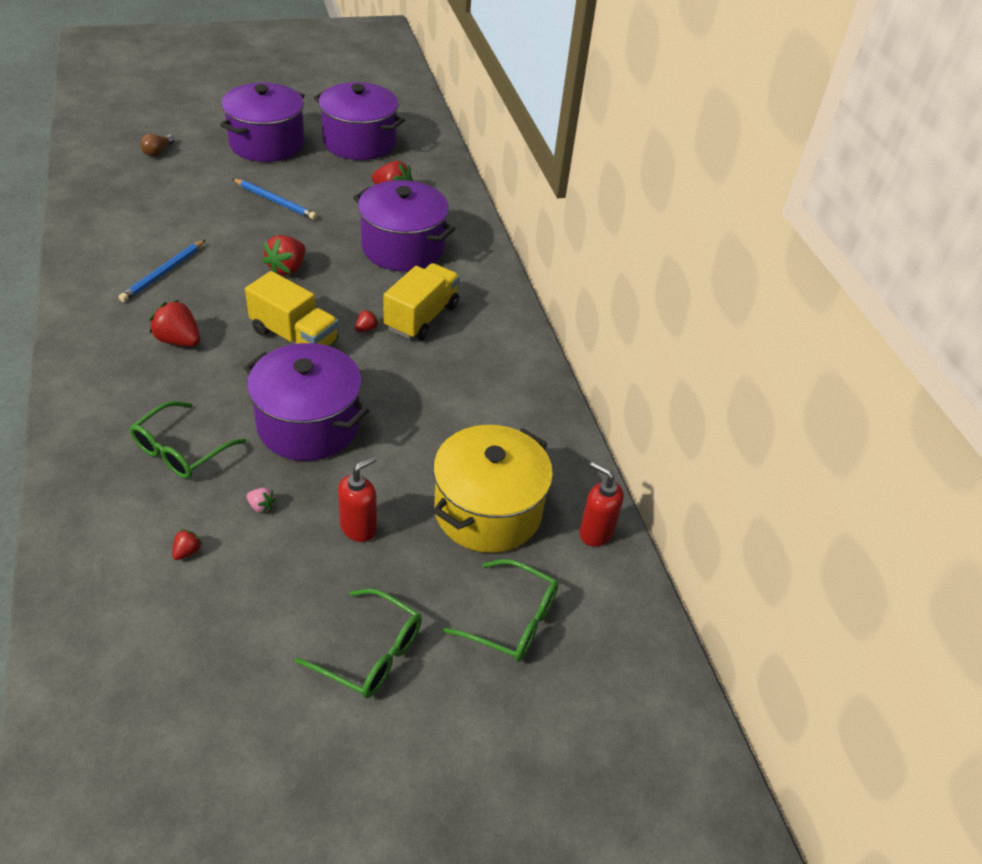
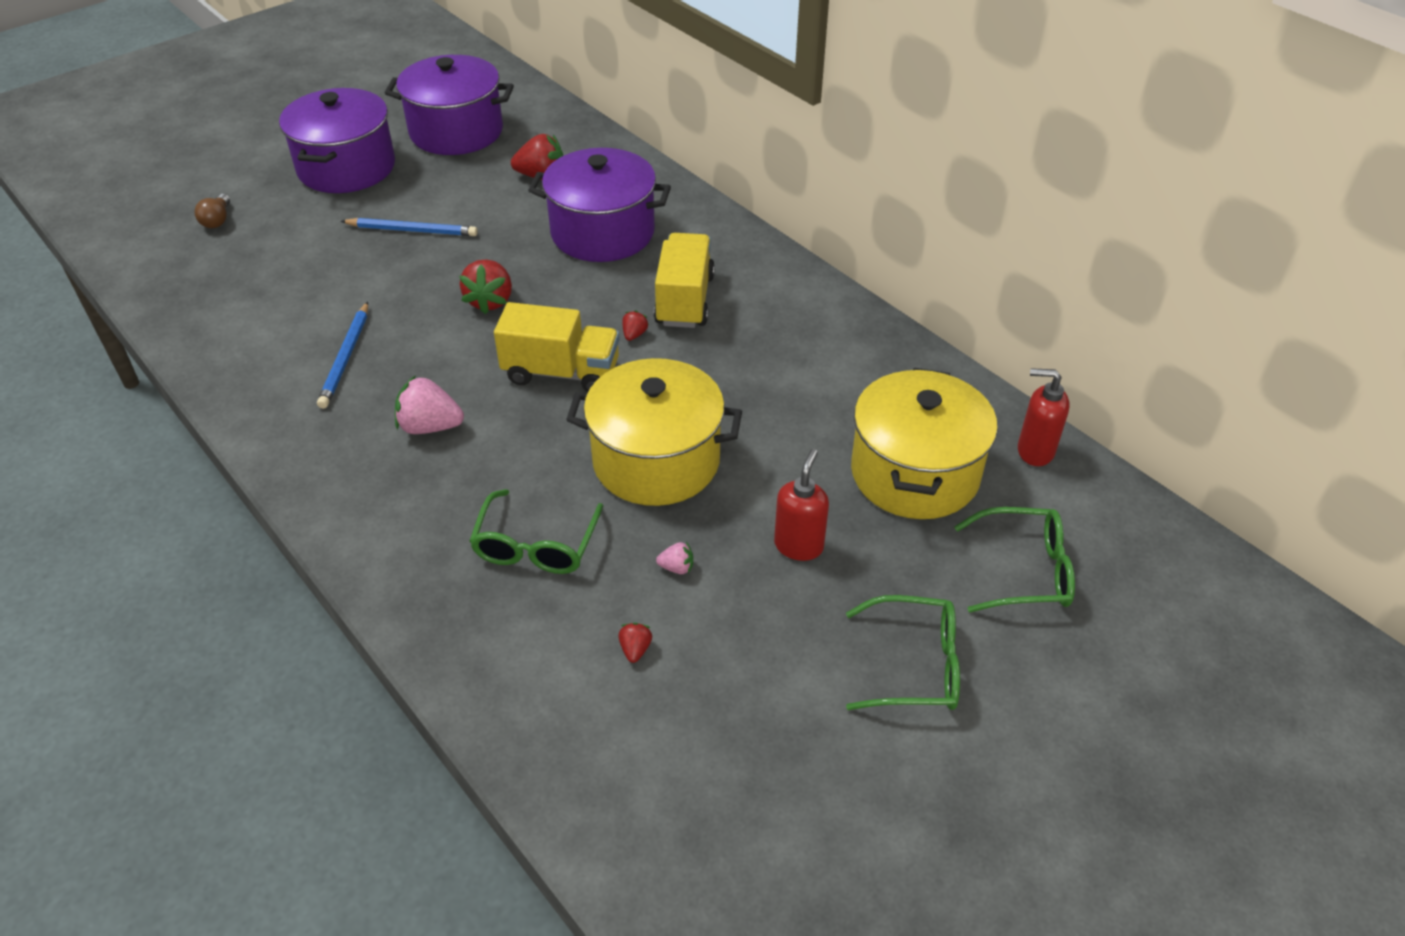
camera: 20 degrees left, 0 degrees up
(179, 340) = (430, 427): red strawberry -> pink strawberry
(308, 425) = (656, 461): purple pot -> yellow pot

